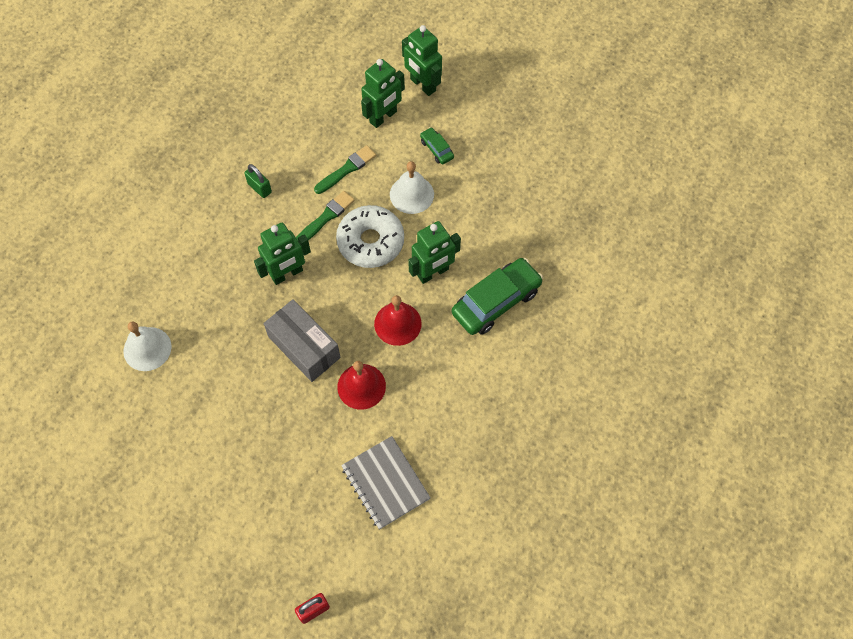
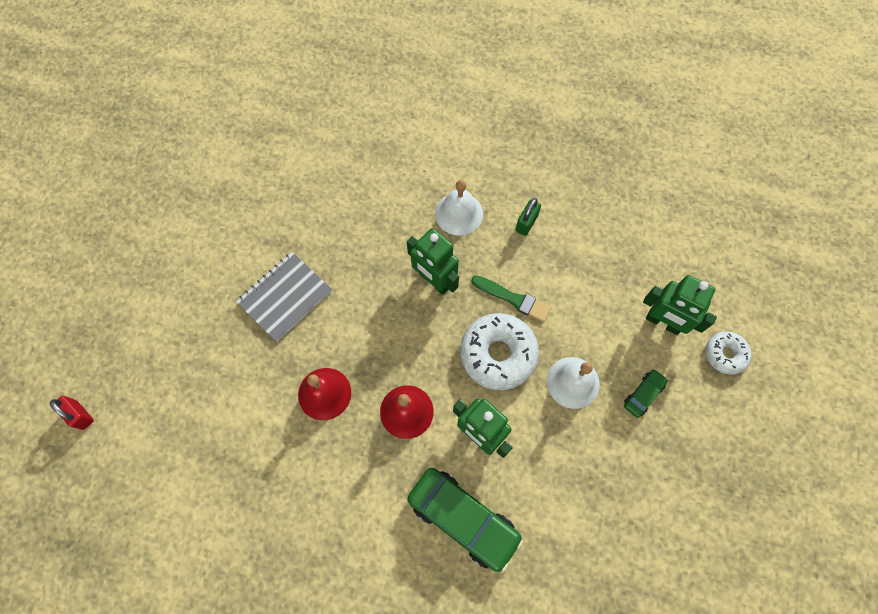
camera: 75 degrees right, 5 degrees up
(147, 348) = (320, 181): white bell -> white bell (459, 213)
(304, 347) = (355, 322): grey box -> none
(347, 169) = (580, 303): green brush -> none
(385, 483) = (221, 449): grey notebook -> grey notebook (285, 297)
(422, 85) = (725, 354): green robot -> white donut

